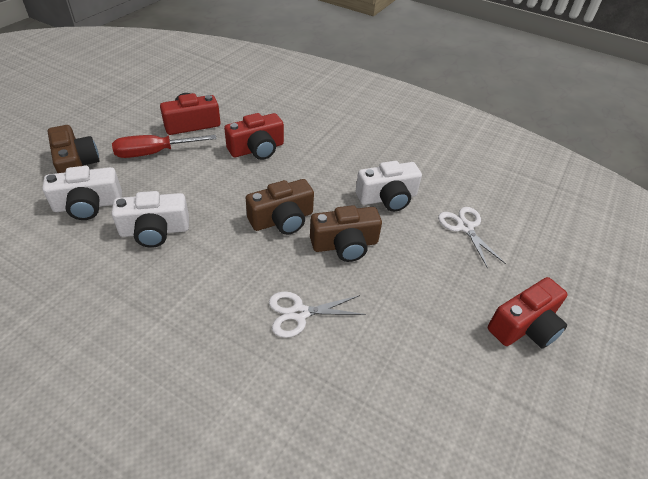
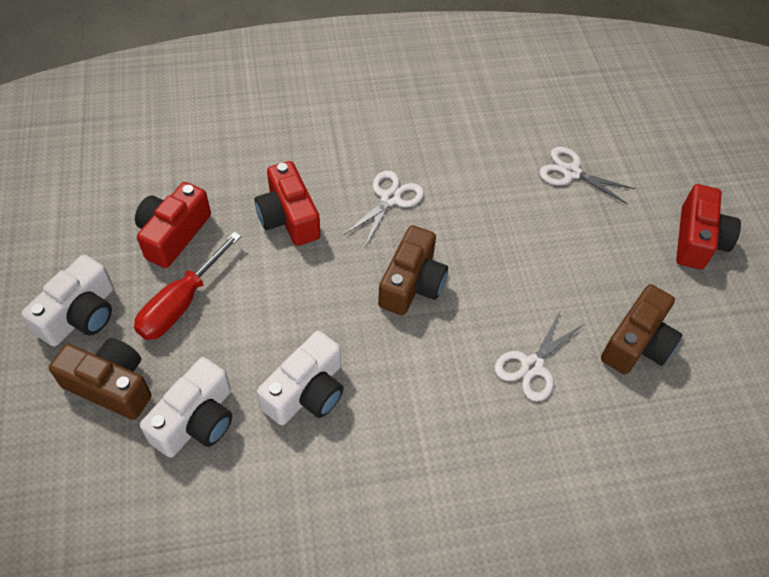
camera: 40 degrees left, 10 degrees up
(257, 149) = (288, 217): red camera -> red camera turned 135 degrees clockwise
(324, 173) = (390, 199): none -> white scissors
(345, 245) = (495, 268): brown camera -> brown camera (637, 343)
(387, 198) = (477, 187): white camera -> white camera (80, 315)

